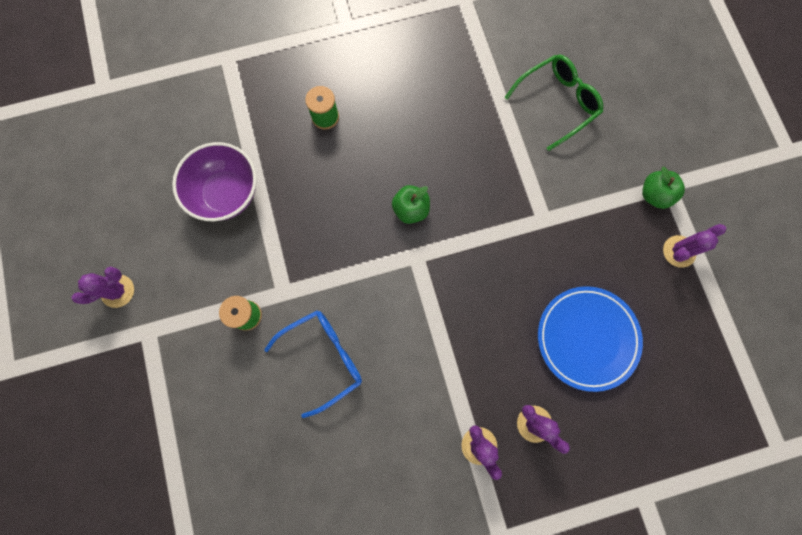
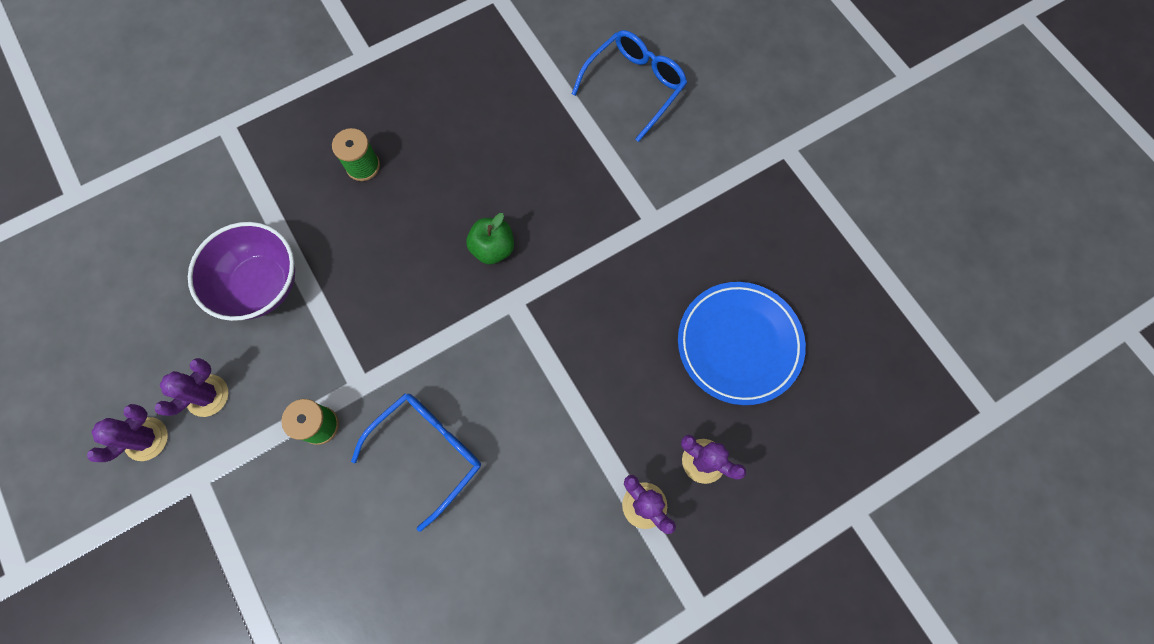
camera: 15 degrees left, 5 degrees down
(557, 103) = (635, 86): green glasses -> blue glasses
(654, 195) = (772, 162): green apple -> none
(679, 251) = (817, 218): purple cactus -> purple cactus (207, 395)

